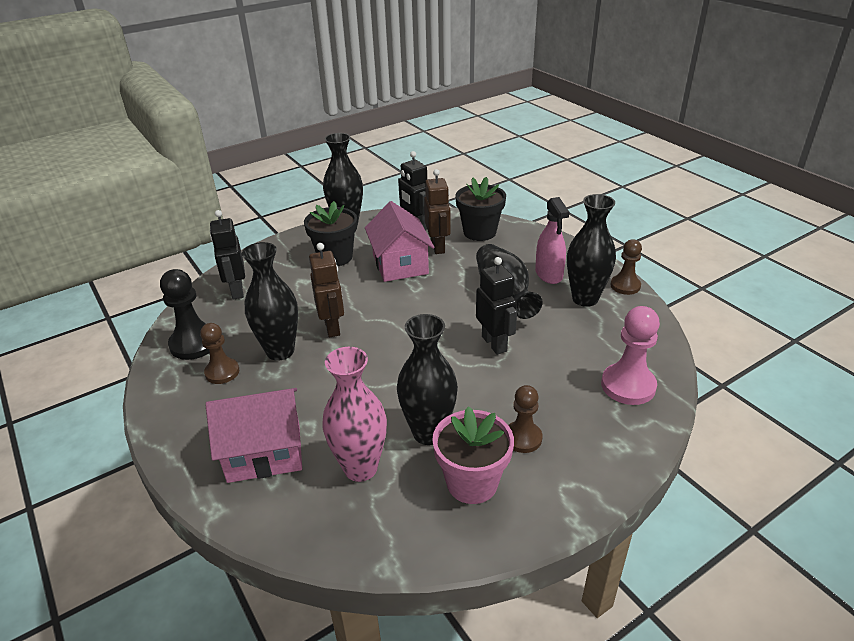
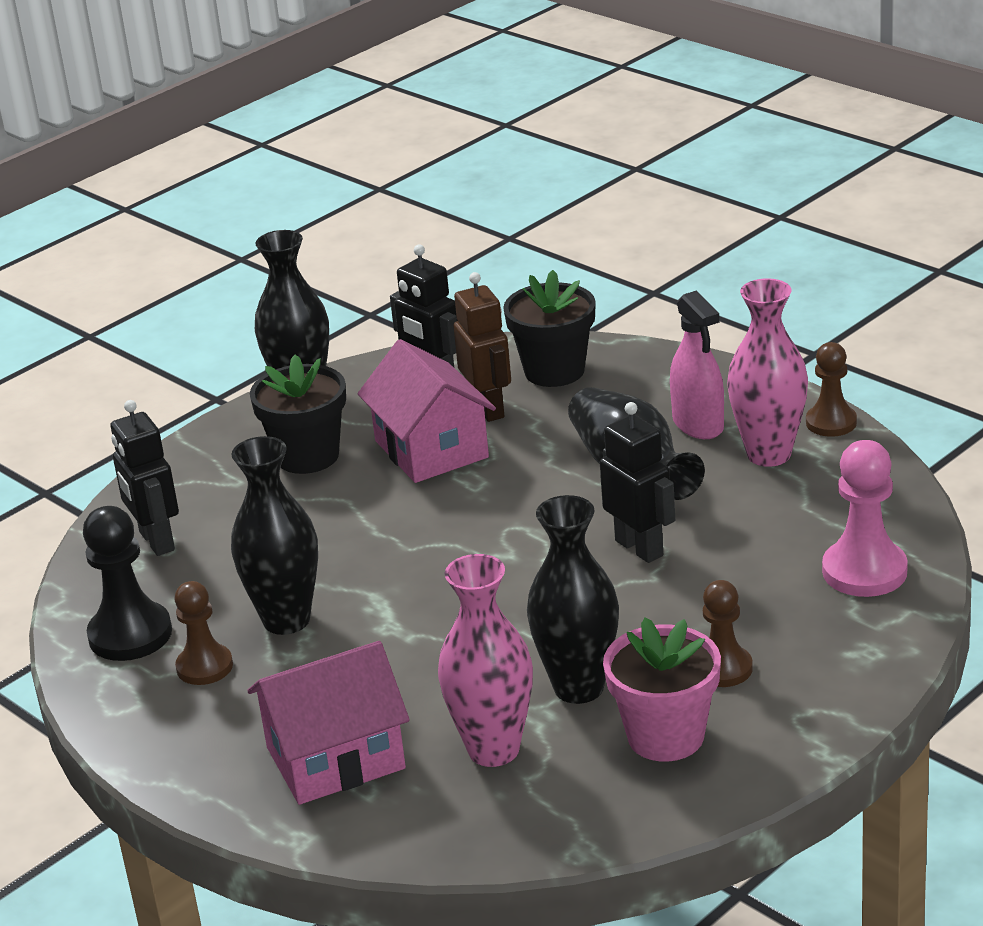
camera: 10 degrees left, 5 degrees down
(332, 327) = (358, 569): brown robot -> none
(585, 299) = (769, 454): black vase -> pink vase

